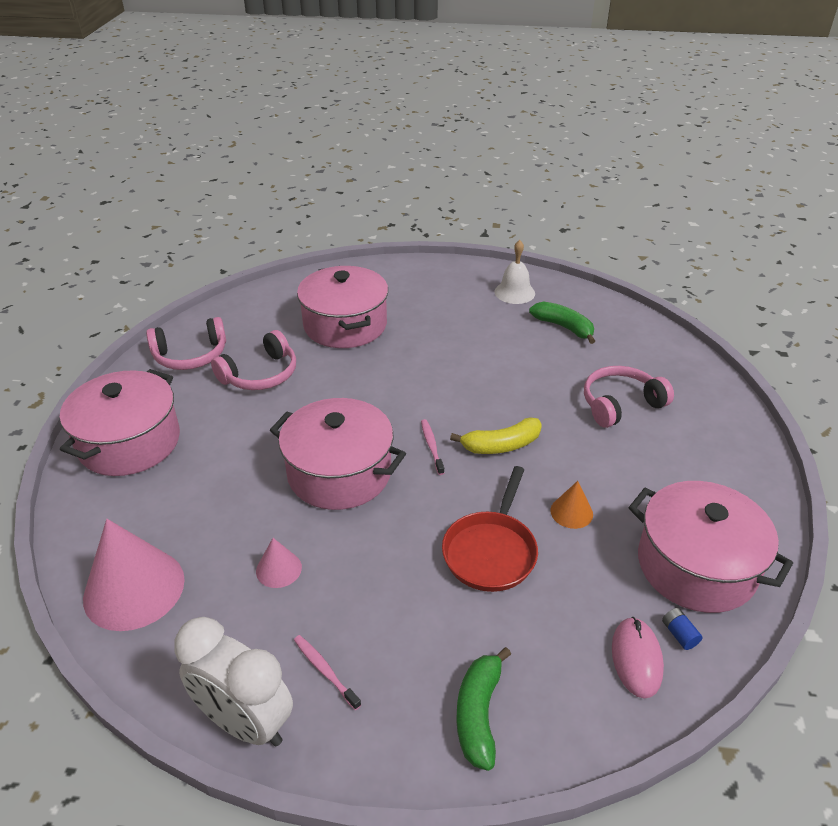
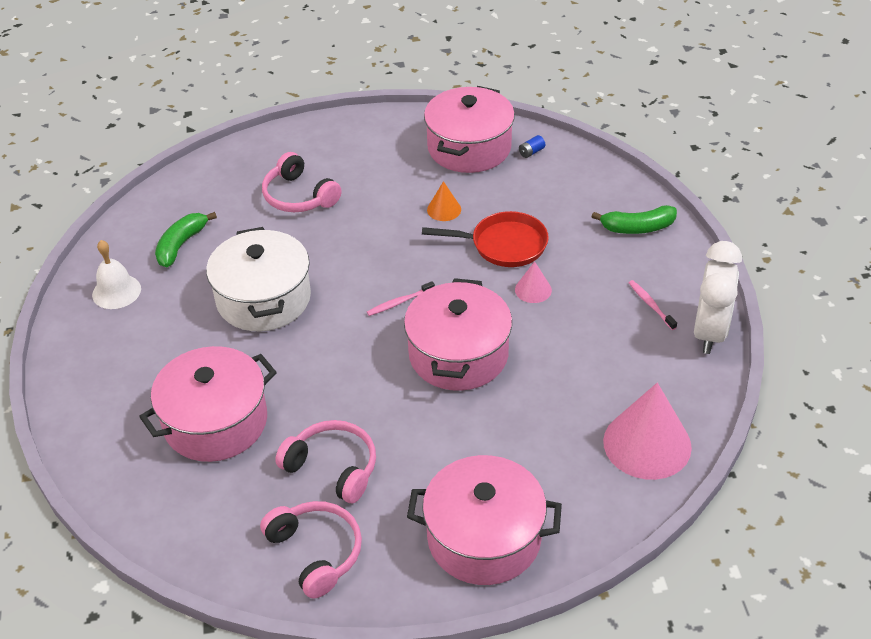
camera: 105 degrees left, 5 degrees up
(278, 569) = (581, 359): pink cone -> pink cone (533, 290)
(325, 671) = (651, 305): pink toothbrush -> pink toothbrush turned 120 degrees clockwise
(474, 364) = (263, 299): none -> white pot
(501, 445) = (381, 259): yellow banana -> none
(636, 659) = (560, 168): pink mouse -> none

